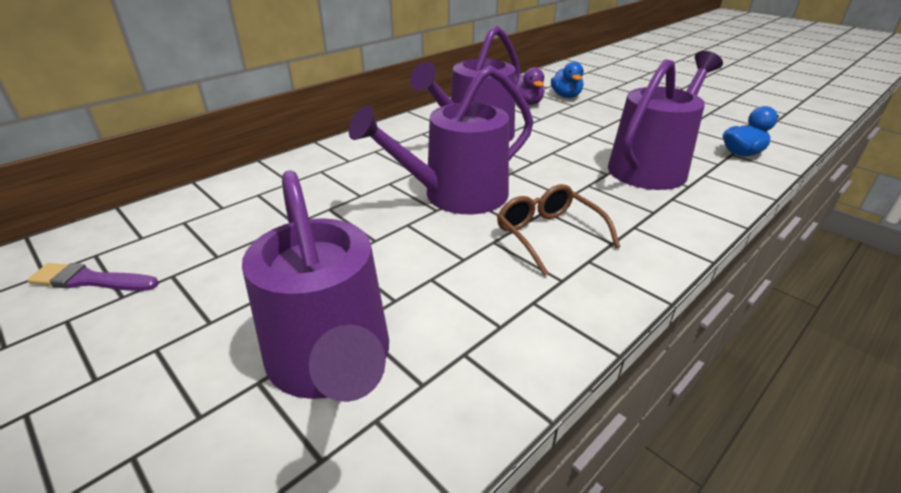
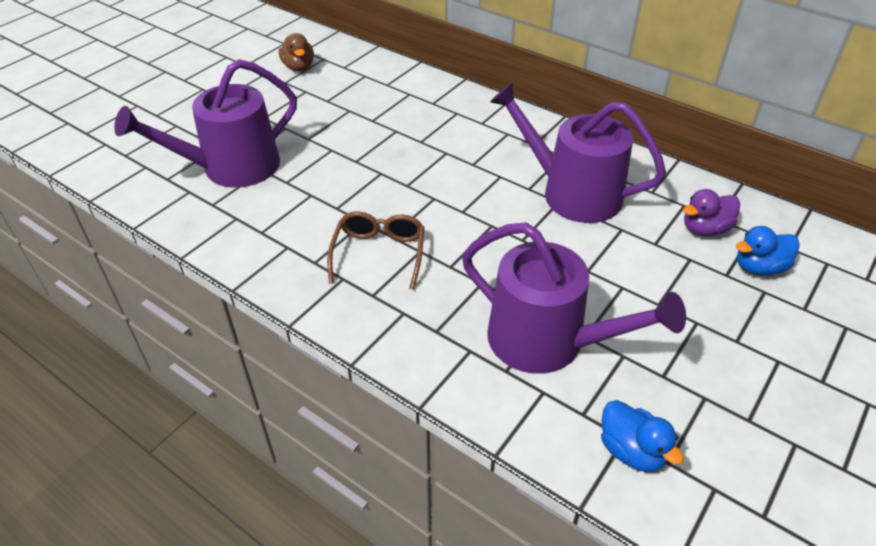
camera: 80 degrees right, 10 degrees up
(90, 280) = (298, 67): purple brush -> brown duck
(456, 195) = (434, 194): purple watering can -> none
(548, 234) = (379, 253): brown glasses -> brown glasses turned 45 degrees counterclockwise

